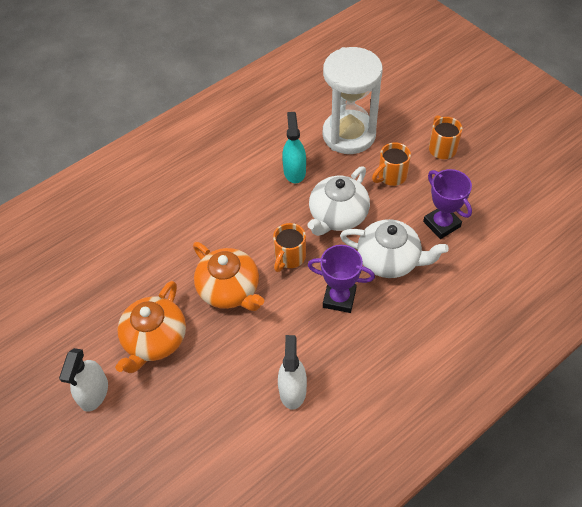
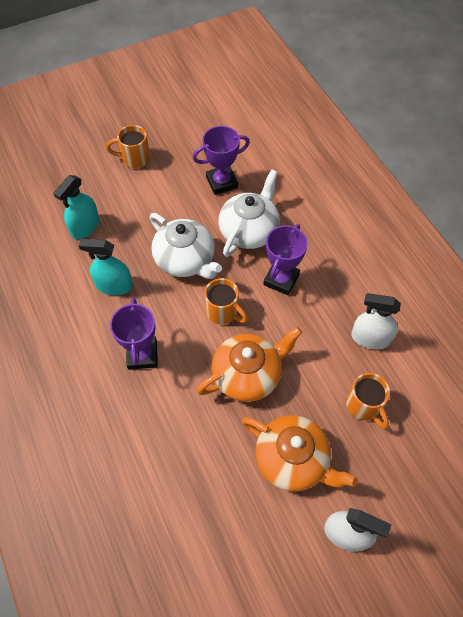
camera: 80 degrees left, 5 degrees up
(232, 208) = (142, 355): none -> purple trophy
(349, 135) = (85, 227): white hourglass -> turquoise spray bottle
(391, 176) = (153, 205): orange mug -> orange mug (364, 406)

